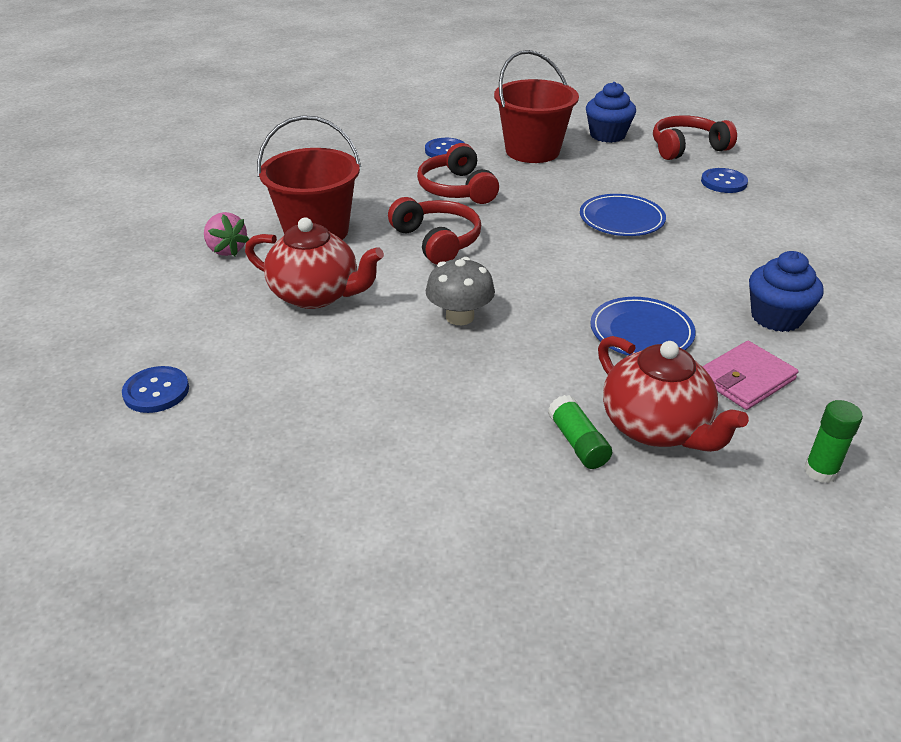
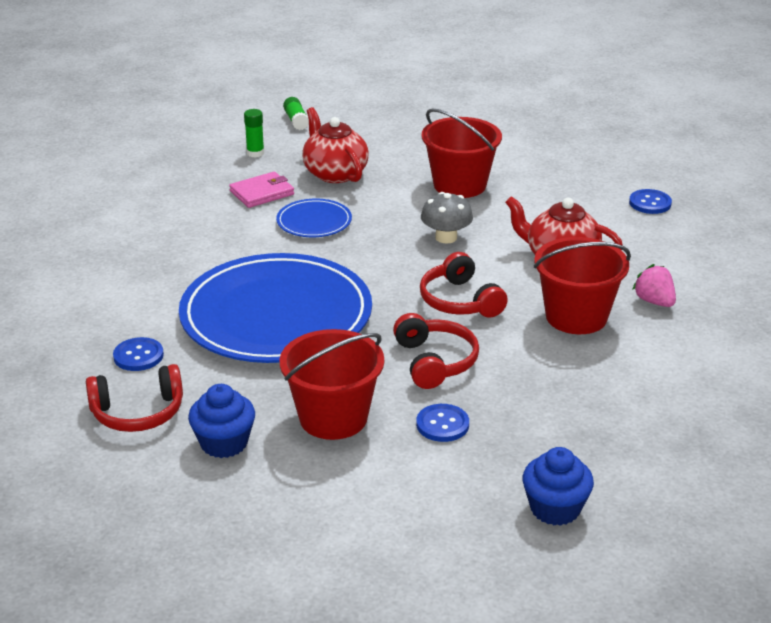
camera: 175 degrees left, 5 degrees down
(447, 413) = (460, 185): none -> red bucket
(578, 443) = (384, 169): green glue stick -> green glue stick (296, 120)
(621, 219) = (276, 315): blue plate -> blue plate, size x2.29
(776, 317) = (207, 226): blue cupcake -> blue cupcake (555, 508)

